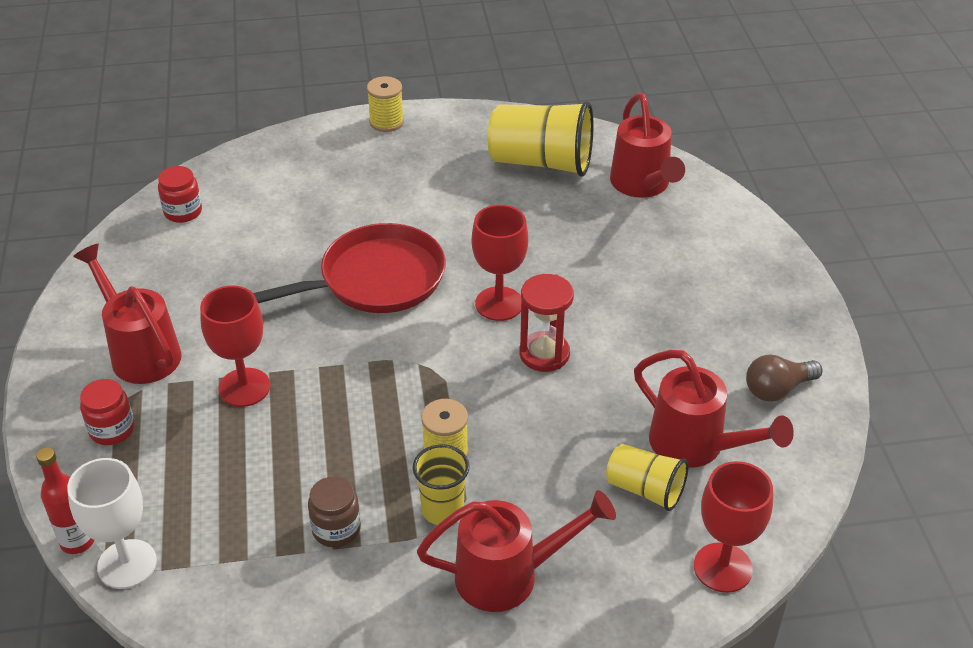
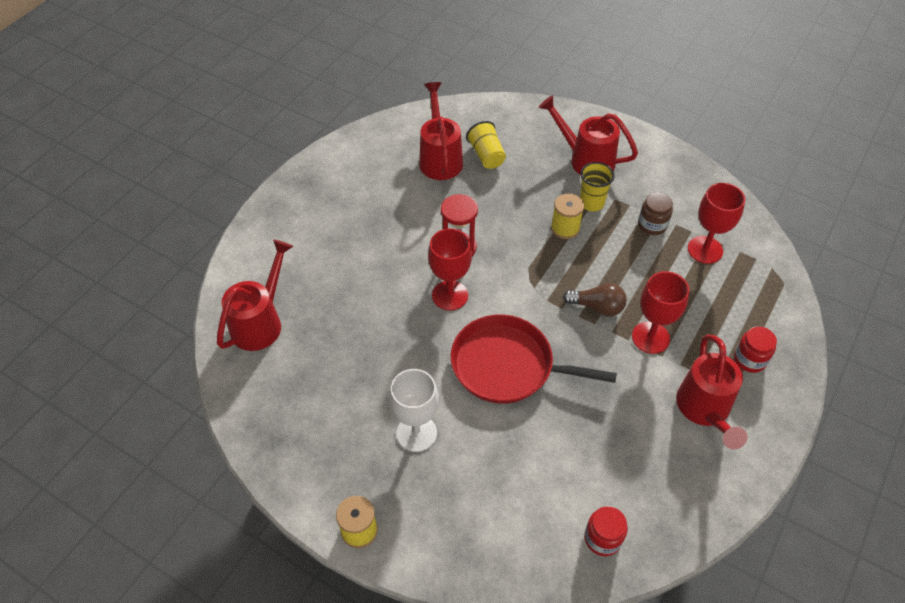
camera: 140 degrees left, 10 degrees up
(77, 541) = (797, 299): red bottle -> none
(127, 564) = (774, 271): white goblet -> white goblet (416, 433)
(541, 162) = (297, 392): yellow cup -> none
(722, 567) = (490, 111): red goblet -> red goblet (705, 250)
(777, 389) = (367, 157): brown light bulb -> brown light bulb (597, 307)

